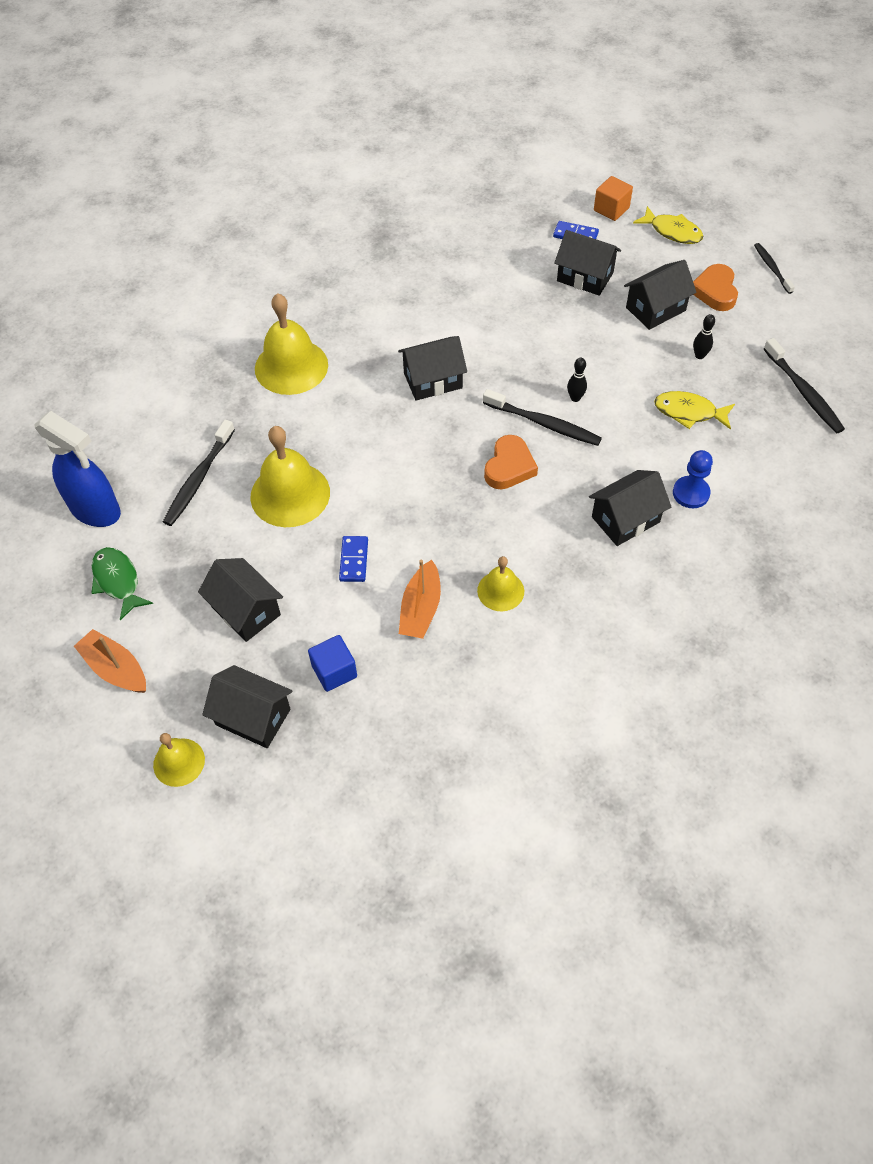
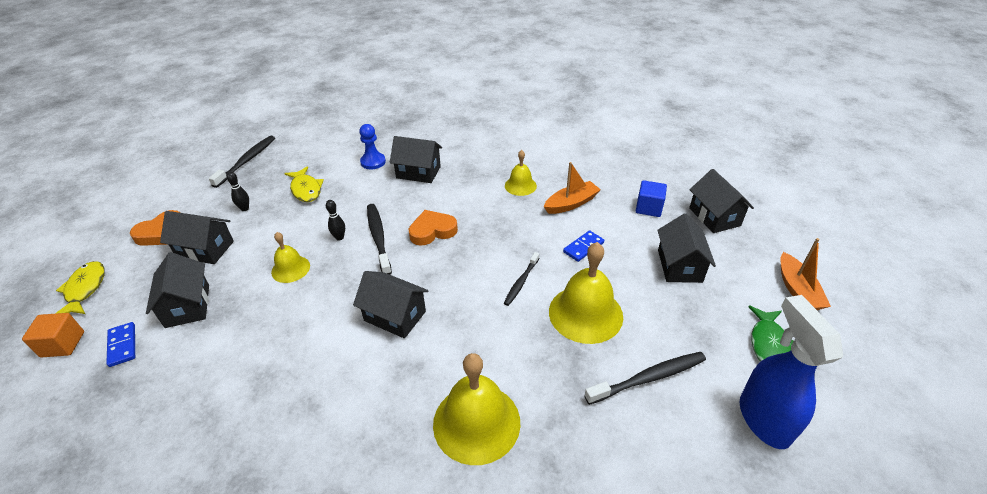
camera: 135 degrees left, 15 degrees down
(179, 762) = (775, 223): yellow bell -> yellow bell (290, 269)
(772, 268) = (113, 220): black toothbrush -> black toothbrush (521, 282)

